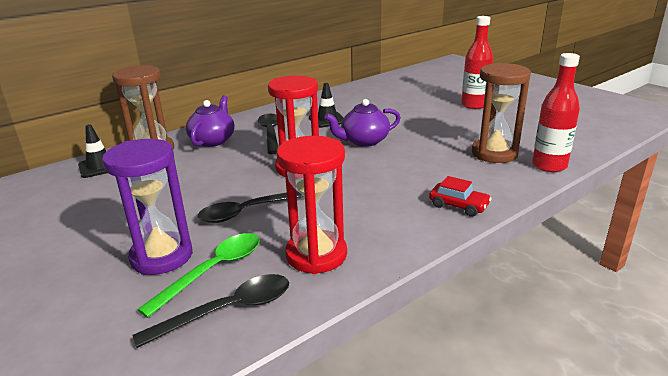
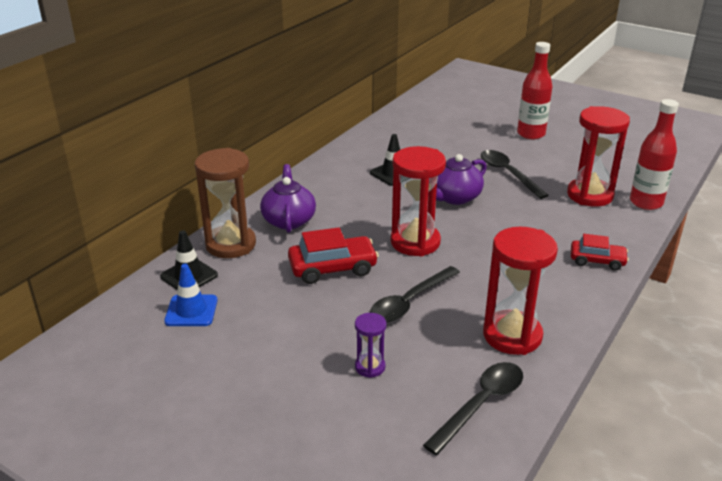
camera: 20 degrees left, 5 degrees up
(73, 190) = (191, 311): none -> blue traffic cone
(162, 256) = (370, 367): purple hourglass -> purple hourglass, size x0.49
(211, 177) = (332, 268): none -> red car
(213, 271) = (433, 371): green spoon -> none
(270, 133) = (346, 201): black spoon -> black spoon (508, 174)
(494, 153) = (590, 195): brown hourglass -> red hourglass

